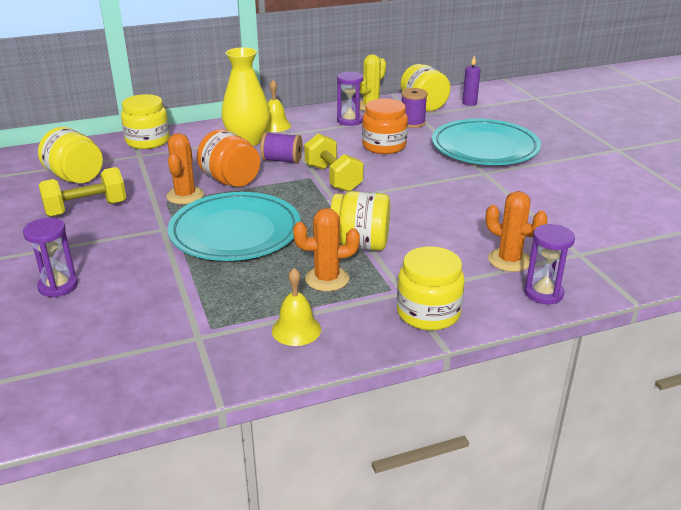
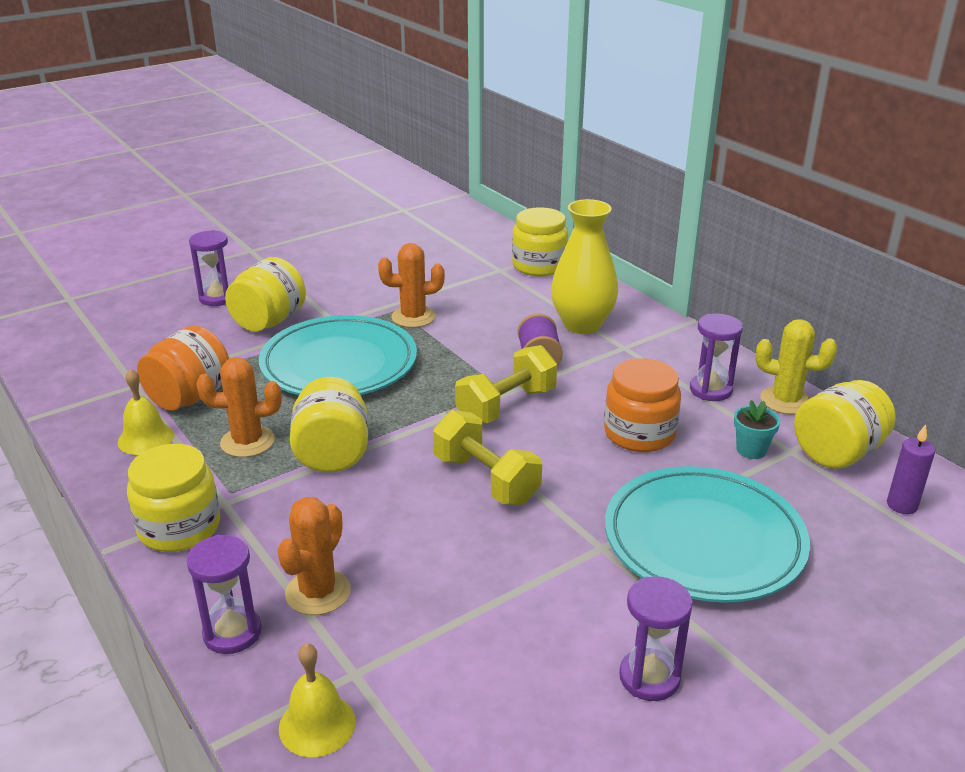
camera: 75 degrees right, 0 degrees up
(75, 177) = (429, 251): yellow jar -> yellow jar (269, 321)
(86, 209) = (363, 273): yellow dumbbell -> yellow dumbbell (486, 479)
(230, 180) = (464, 336): orange jar -> orange jar (190, 397)
(275, 125) = (645, 334): yellow bell -> yellow bell (317, 724)
(327, 279) = (247, 442): orange cactus -> orange cactus turned 75 degrees counterclockwise
(412, 123) = (751, 450): purple spool -> turquoise flower pot
(582, 177) = (649, 677): none -> purple hourglass

